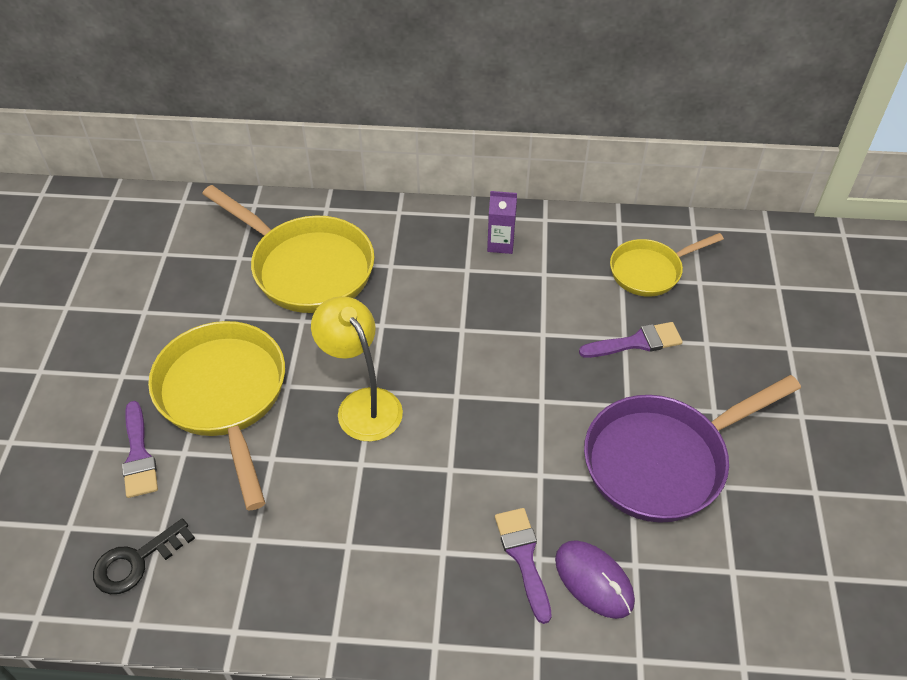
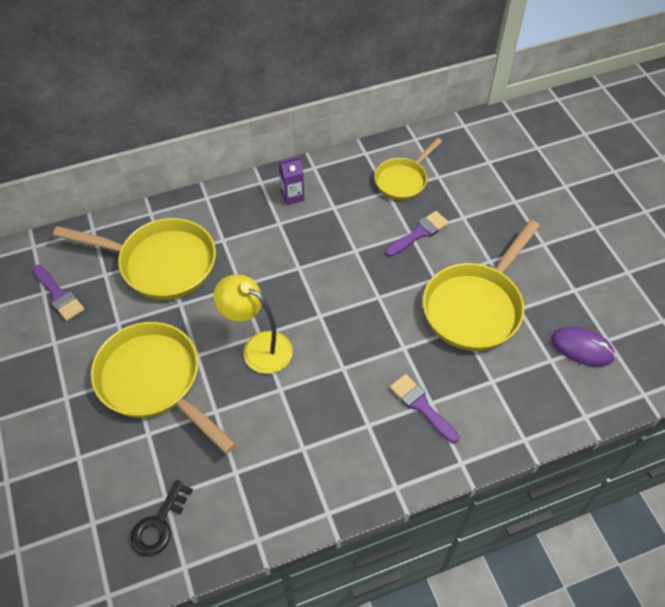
camera: 25 degrees left, 5 degrees up
(138, 455) = (115, 450): purple brush -> purple brush (59, 295)
(594, 580) = (472, 402): purple mouse -> purple mouse (582, 348)
(663, 460) = (475, 306): purple pan -> yellow pan

